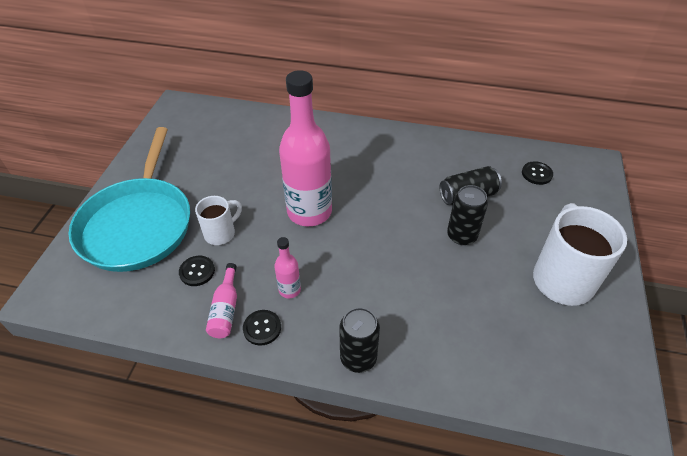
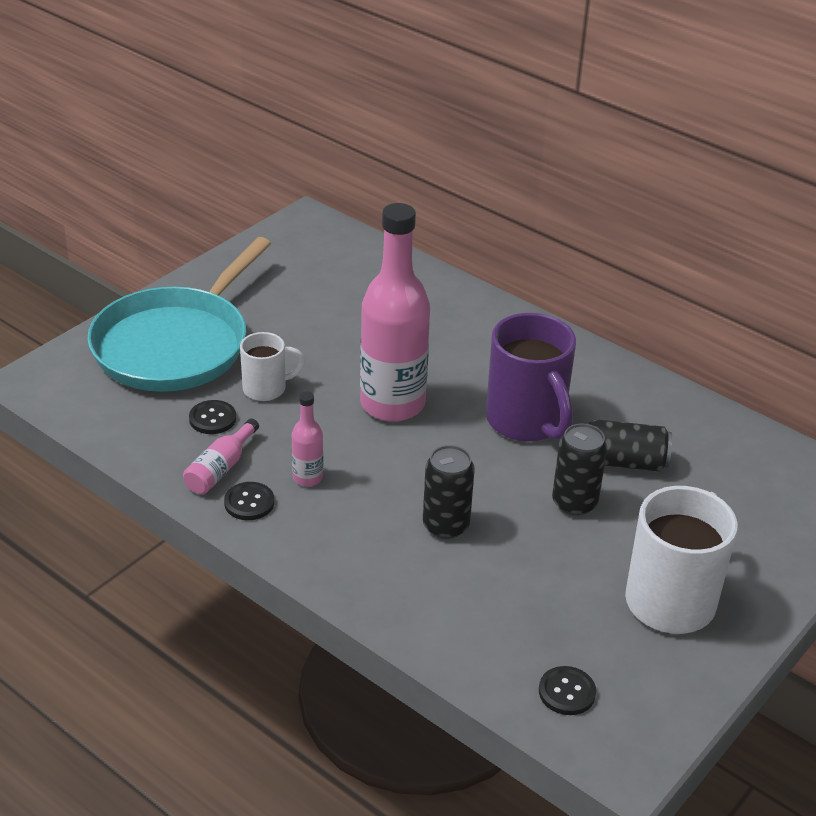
camera: 25 degrees right, 10 degrees down
(358, 358) = (339, 574): black can -> black can (446, 525)
(396, 191) = (527, 422): none -> purple mug
(536, 174) = (751, 471): black button -> black button (567, 692)

